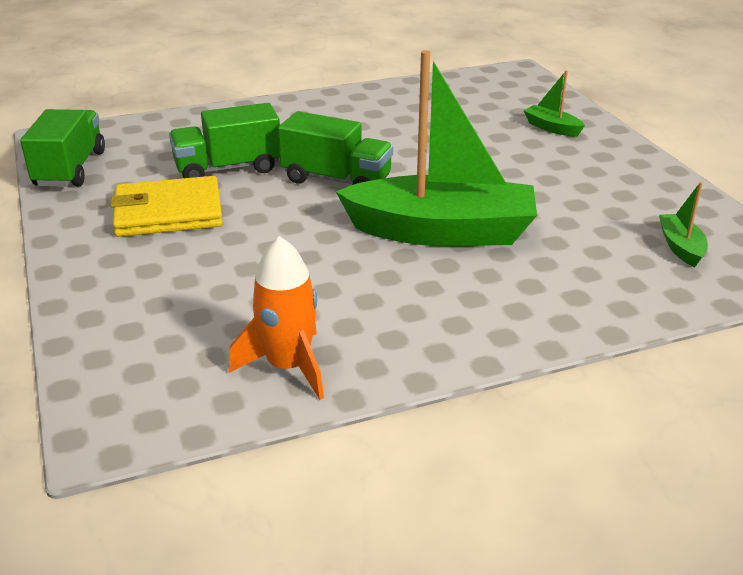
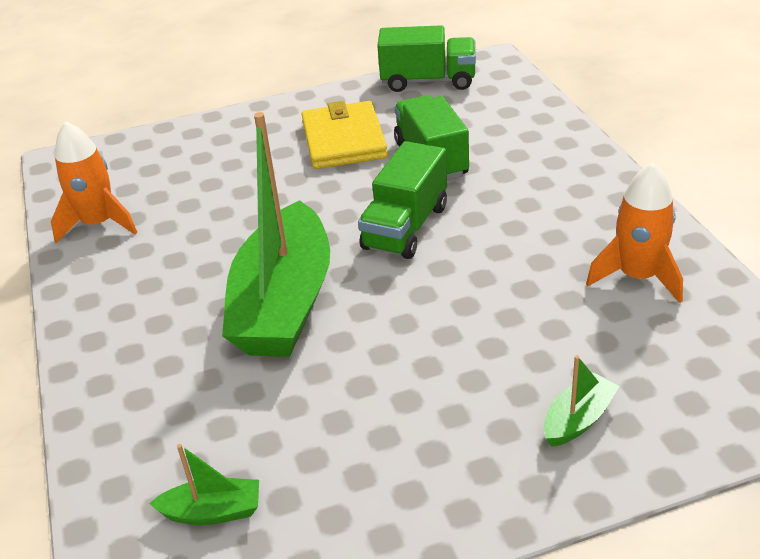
camera: 95 degrees right, 5 degrees up
(411, 103) = (638, 277): none -> orange rocket

